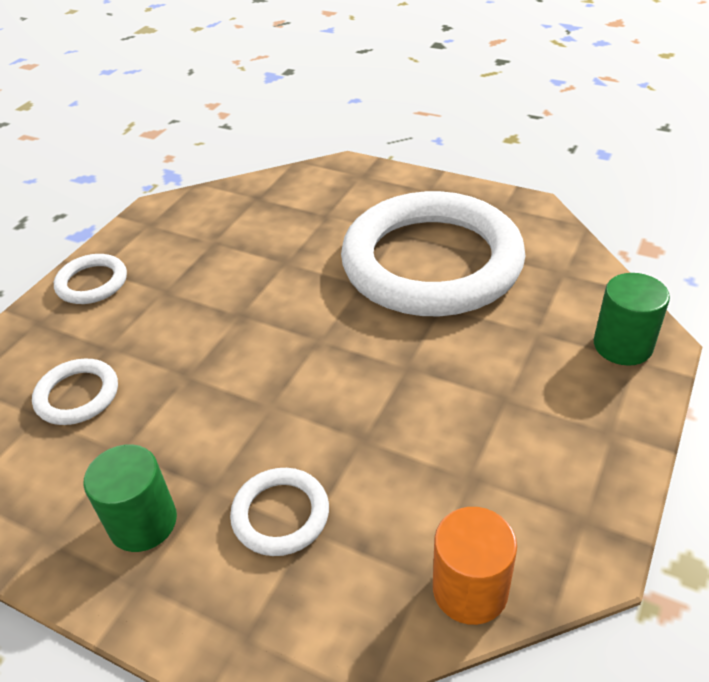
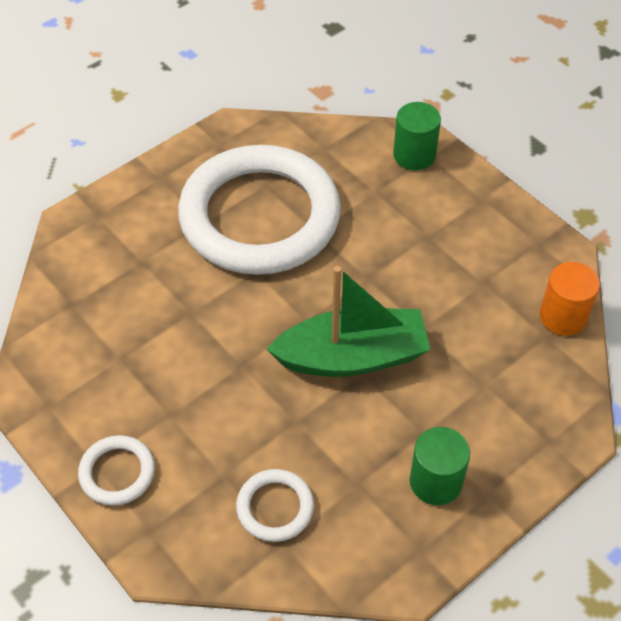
camera: 70 degrees left, 10 degrees up
(280, 514) = (466, 395): white ring -> none
(289, 391) = (352, 357): none -> green boat

